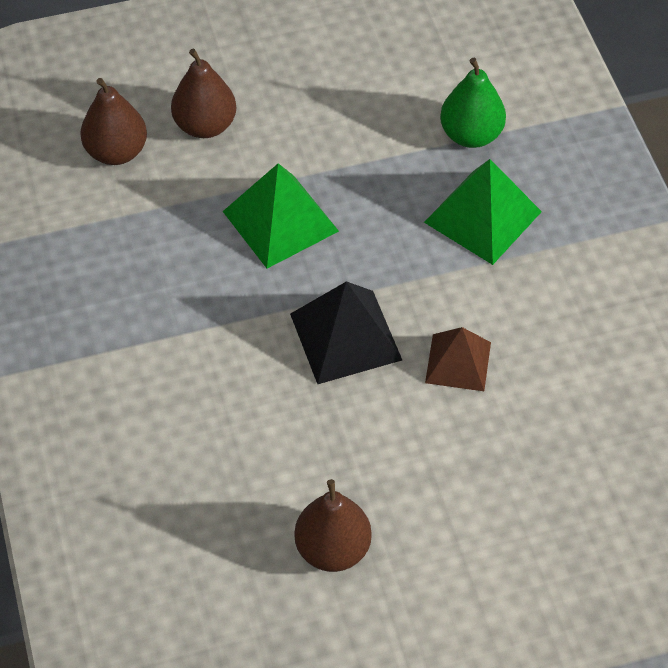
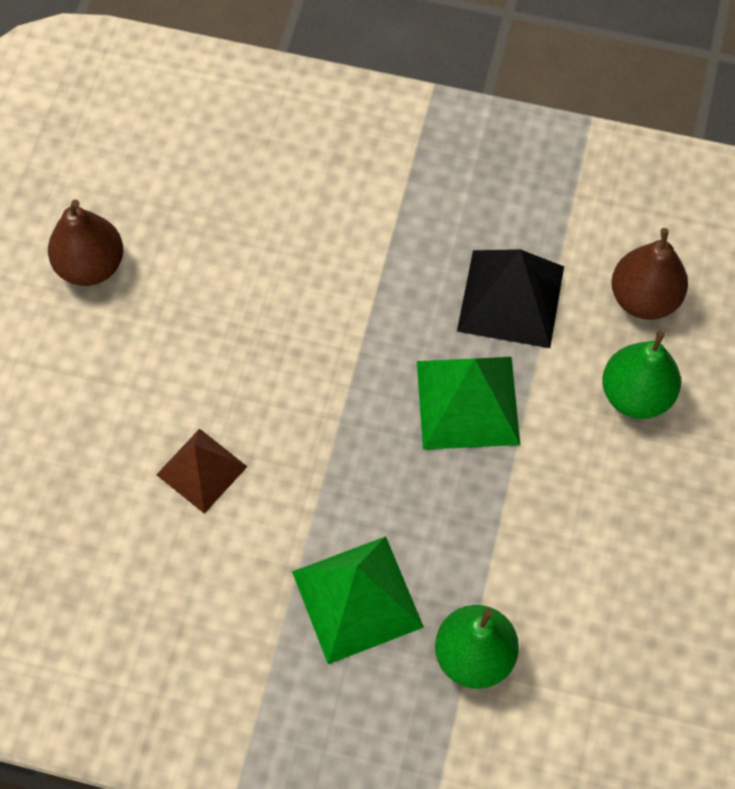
camera: 120 degrees right, 10 degrees up
(205, 125) = (636, 395): brown pear -> green pear
(345, 336) = (294, 388): black pyramid -> black pyramid (511, 298)

